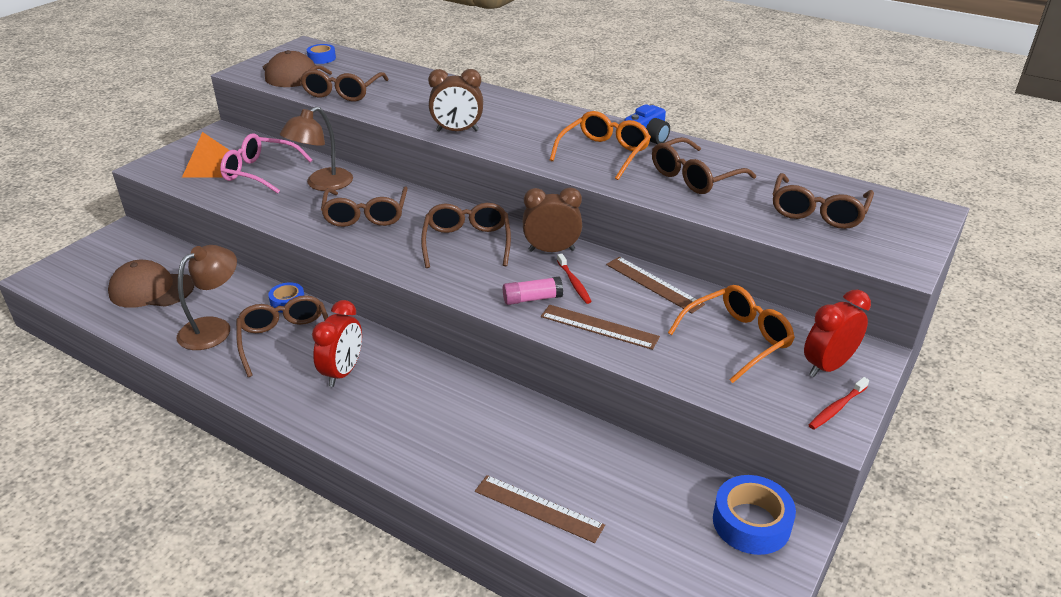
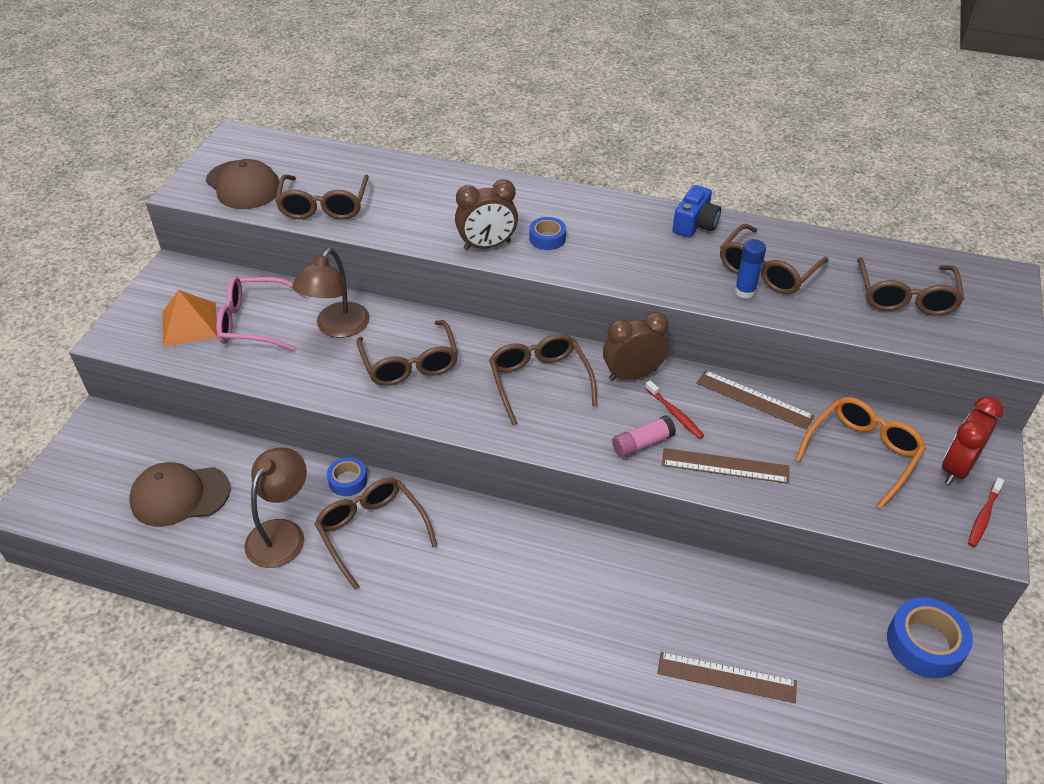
camera: 15 degrees left, 10 degrees up
(322, 58) = (269, 155): blue tape -> blue tape (547, 238)
(343, 372) = (454, 560): red clock -> none
(604, 153) = (660, 252): orange glasses -> none
(665, 188) = (745, 291): none -> blue glue stick

